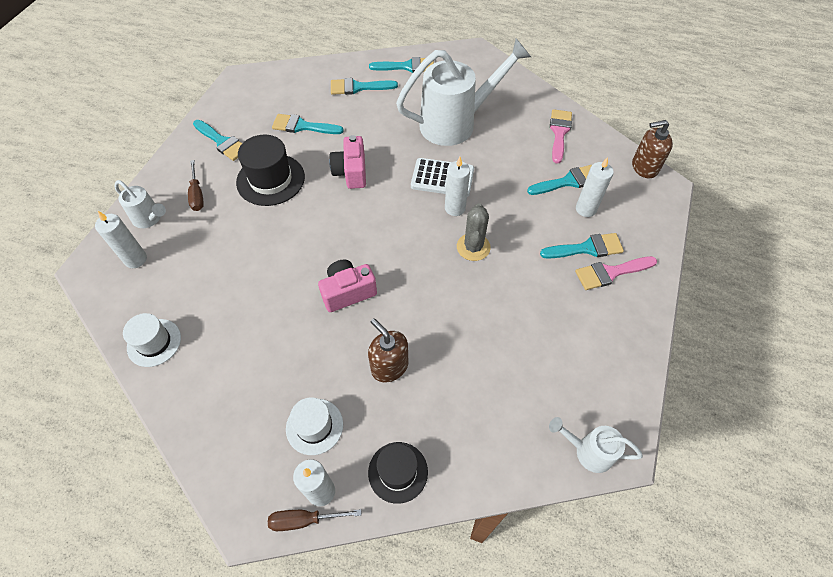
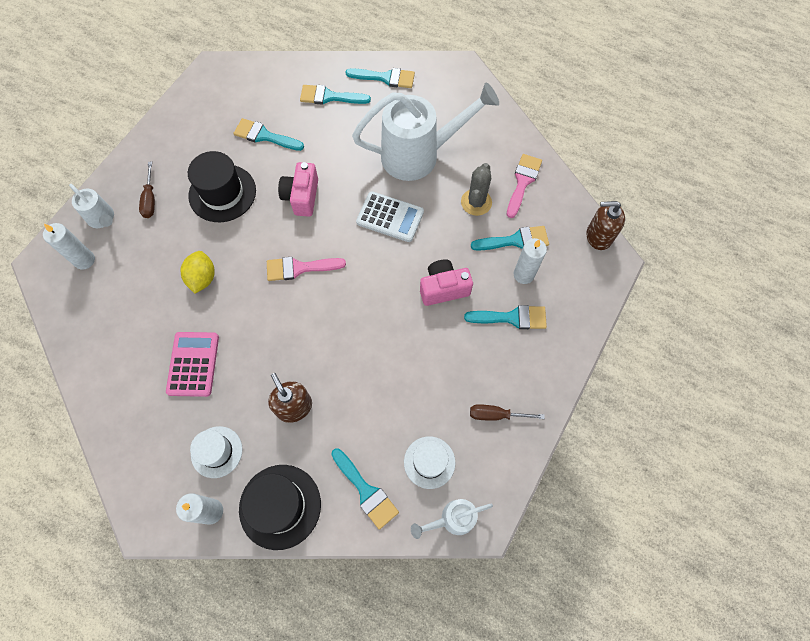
camera: 10 degrees right, 10 degrees up
(154, 342) = (90, 347): white hat -> white hat (429, 462)
(222, 142) = (183, 143): turquoise brush -> turquoise brush (366, 491)
(265, 258) = (202, 278): none -> yellow lemon
(271, 341) = (193, 364): none -> pink calculator
(304, 520) = (192, 533): brown screwdriver -> brown screwdriver (496, 415)
(348, 292) = (272, 326): pink camera -> pink camera (443, 288)
(398, 472) = (280, 506): black hat -> black hat, size x1.54
(455, 208) = (394, 253): white candle -> none
(473, 247) = (401, 298): grey cactus -> grey cactus (476, 202)
(588, 451) = (452, 519): white watering can -> white watering can turned 45 degrees counterclockwise
(610, 273) = (527, 348): pink brush -> pink brush (299, 268)

